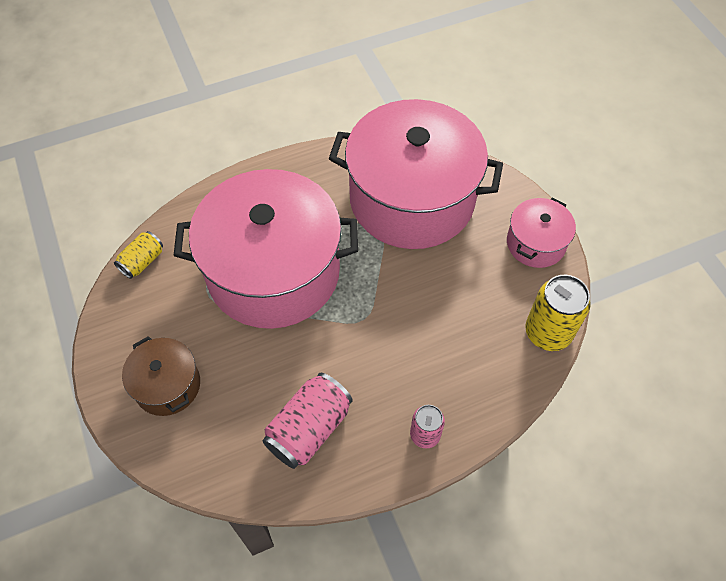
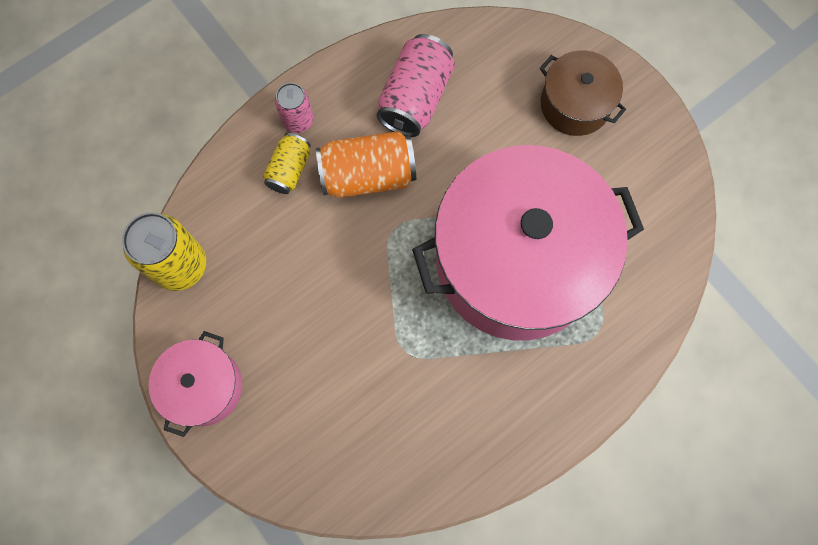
camera: 165 degrees right, 15 degrees up
(142, 261) = (675, 235): yellow can -> yellow can (289, 170)
(373, 368) = (368, 175): none -> orange can
(412, 199) = (376, 415): pink pot -> none

